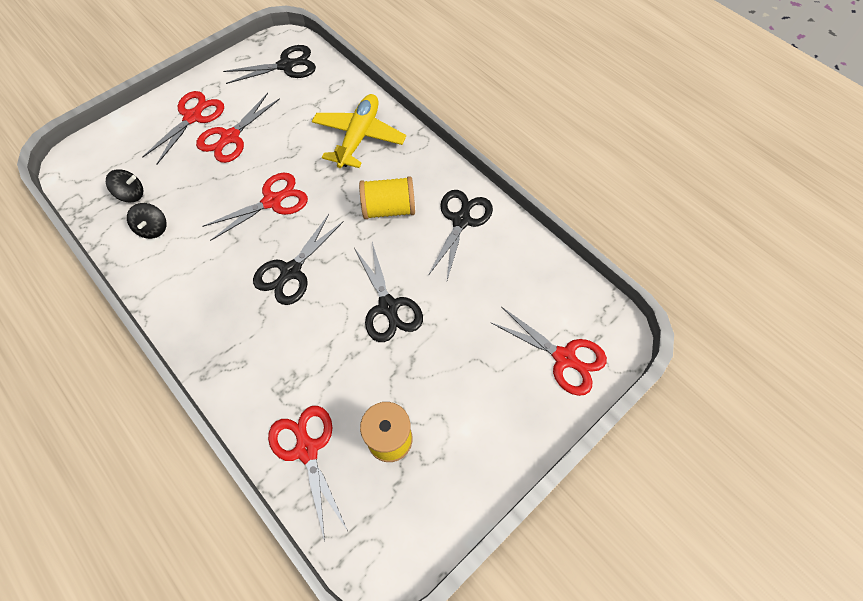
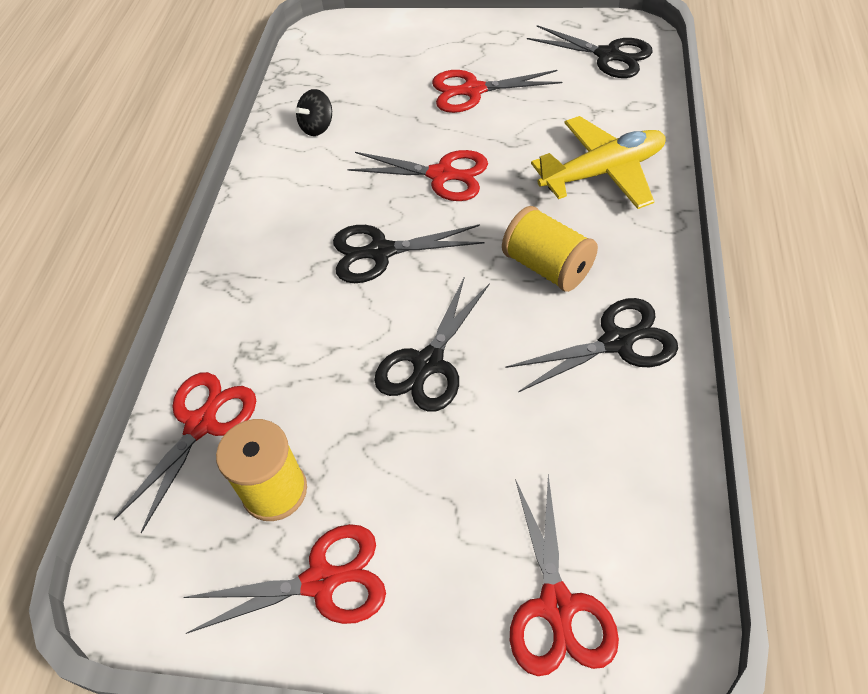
camera: 55 degrees right, 10 degrees down
(132, 194) = (335, 86): black spinning top -> none
(193, 117) = (461, 52): red scissors -> red scissors (321, 581)

